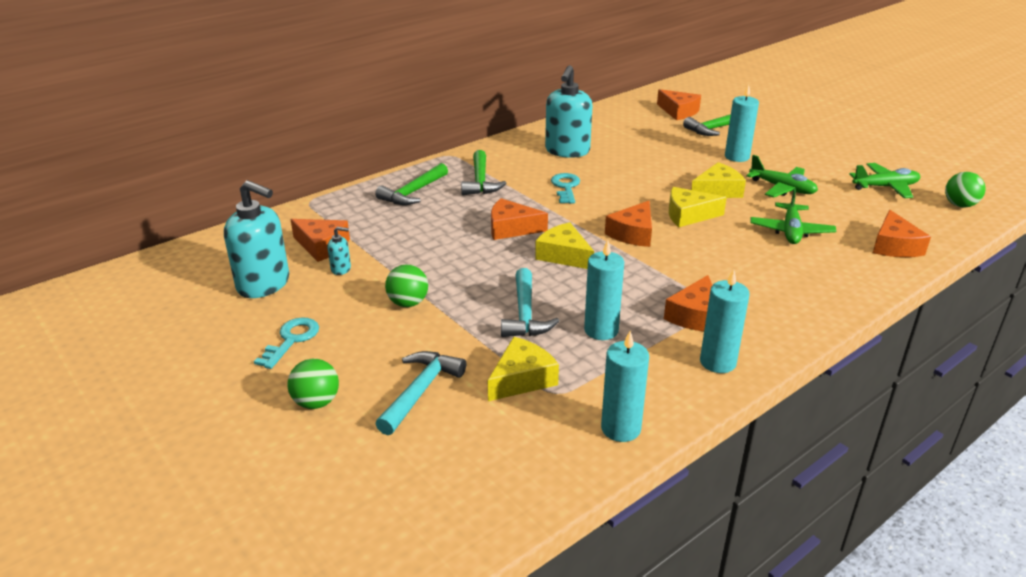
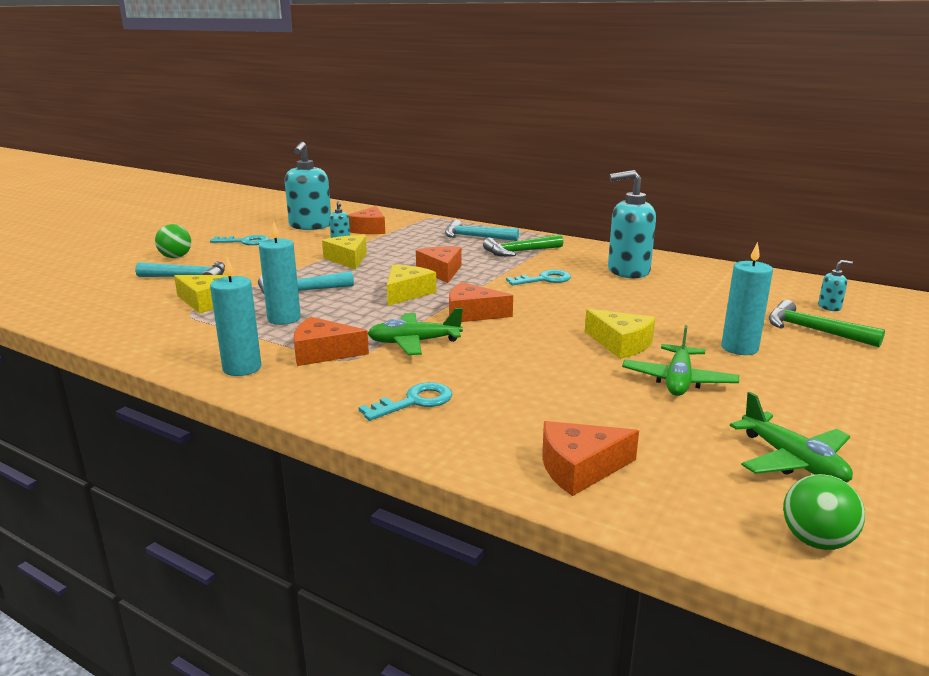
camera: 70 degrees right, 10 degrees down
(408, 303) = (302, 259): green ball -> none
(413, 193) = (475, 237): green hammer -> turquoise hammer
(620, 428) = (139, 339): turquoise candle -> none
(678, 112) = (829, 307): orange cheese -> turquoise soap dispenser
(688, 215) = (539, 334): yellow cheese -> yellow cheese (348, 259)
(791, 231) = (554, 391): green plane -> green plane (414, 342)
(799, 286) = (415, 402): none -> turquoise key

